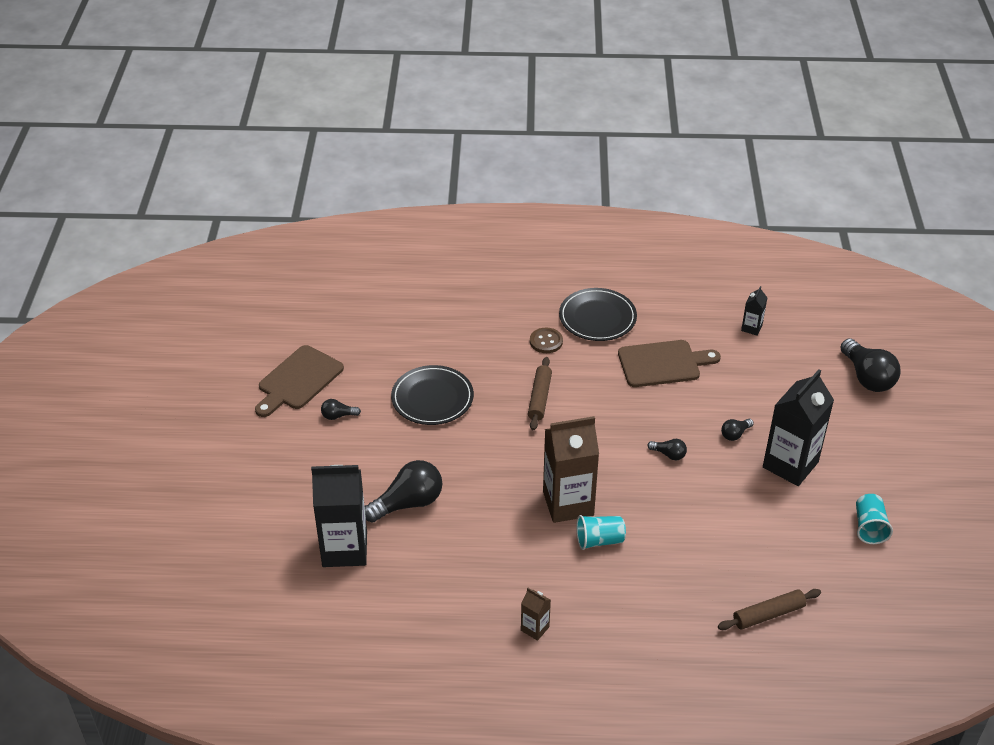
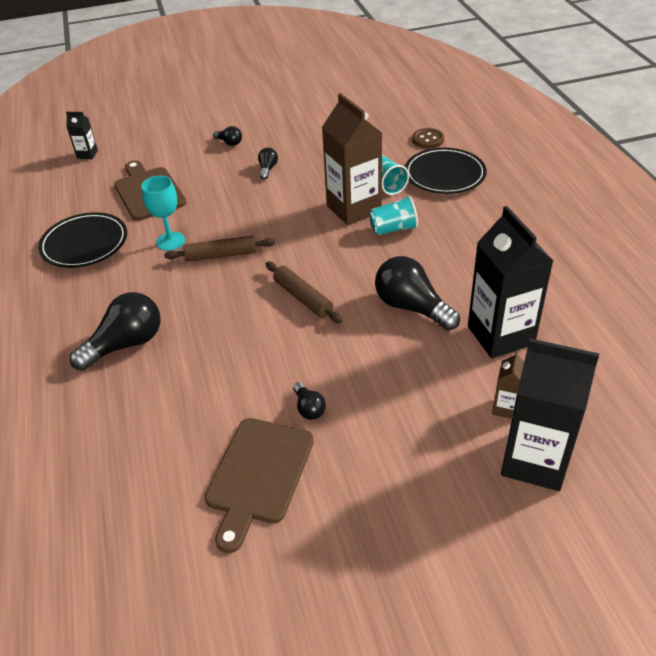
camera: 105 degrees left, 0 degrees up
(298, 380) = (258, 475): brown cutting board -> brown cutting board turned 90 degrees clockwise
(432, 398) = (248, 333): black plate -> black plate (444, 174)
(535, 628) = (500, 197): brown carton -> brown carton (506, 408)
(546, 341) = (130, 270): brown button -> brown button (428, 139)
(576, 369) = (170, 241): none -> turquoise goblet
(768, 614) = (408, 104): brown rolling pin -> brown rolling pin (303, 298)
(790, 465) = (254, 115): black carton -> black carton (534, 460)
(867, 377) = (141, 97): black light bulb -> black light bulb (126, 344)
(869, 527) = (302, 80): turquoise cup -> turquoise cup (393, 229)

